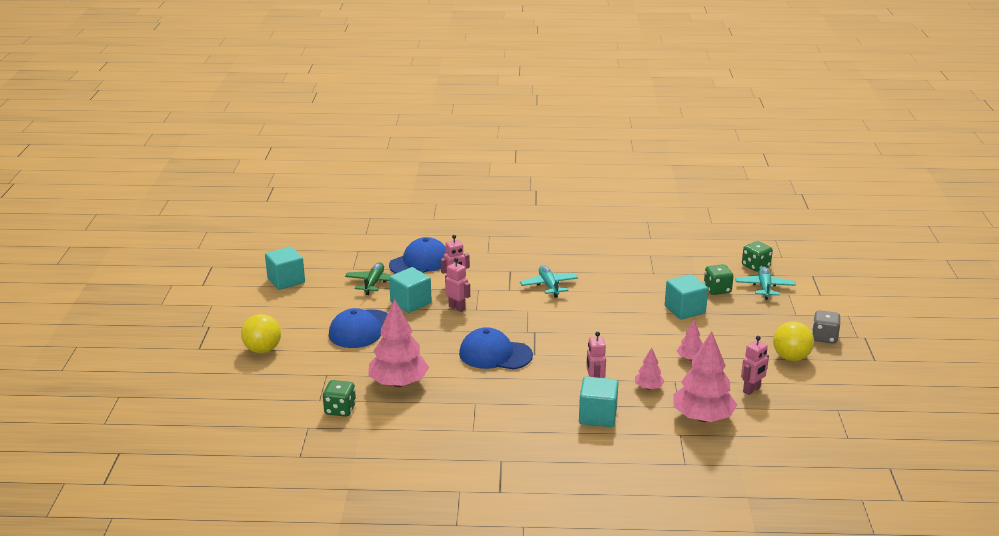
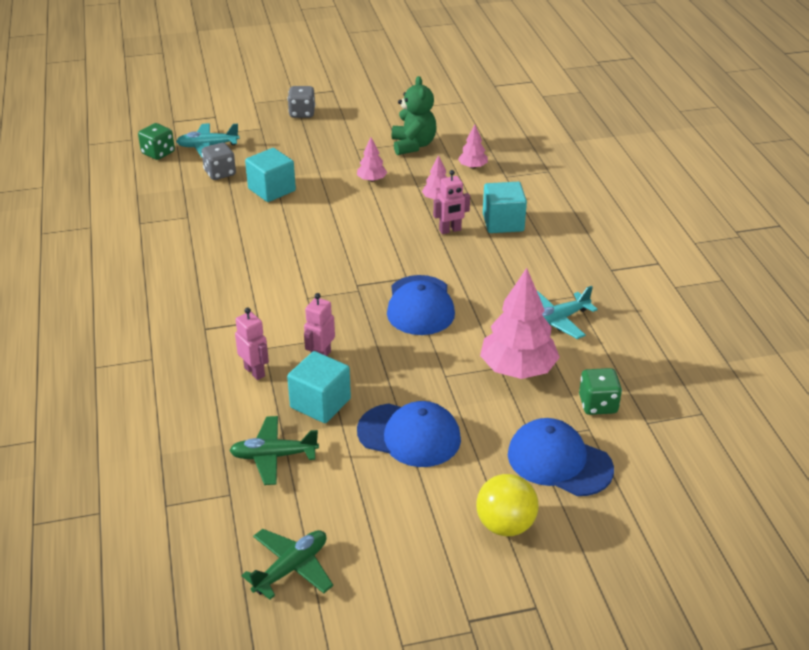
camera: 105 degrees left, 10 degrees up
(286, 280) = (291, 568): turquoise cube -> green plane
(420, 262) = (196, 421): blue cap -> blue cap (559, 461)
(549, 286) = (240, 289): turquoise plane -> turquoise plane (557, 320)
(702, 417) = (472, 167): pink tree -> pink tree, size x0.49
(717, 290) = (220, 173): green dice -> grey dice
(751, 390) = (413, 145): pink robot -> green teddy bear
(791, 357) = (346, 128): yellow ball -> none

